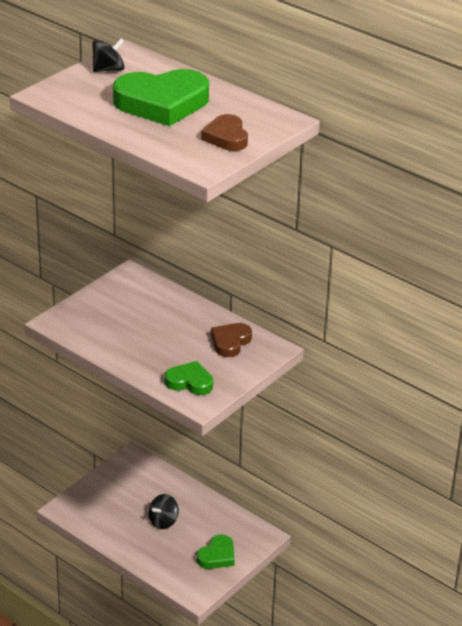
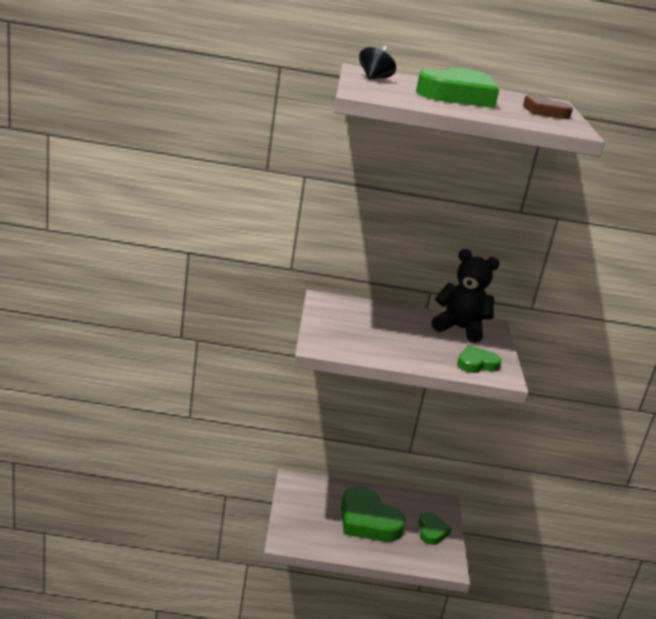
camera: 40 degrees left, 10 degrees down
(163, 521) = (367, 520): black spinning top -> green heart
(230, 342) = (460, 329): brown heart -> black teddy bear

